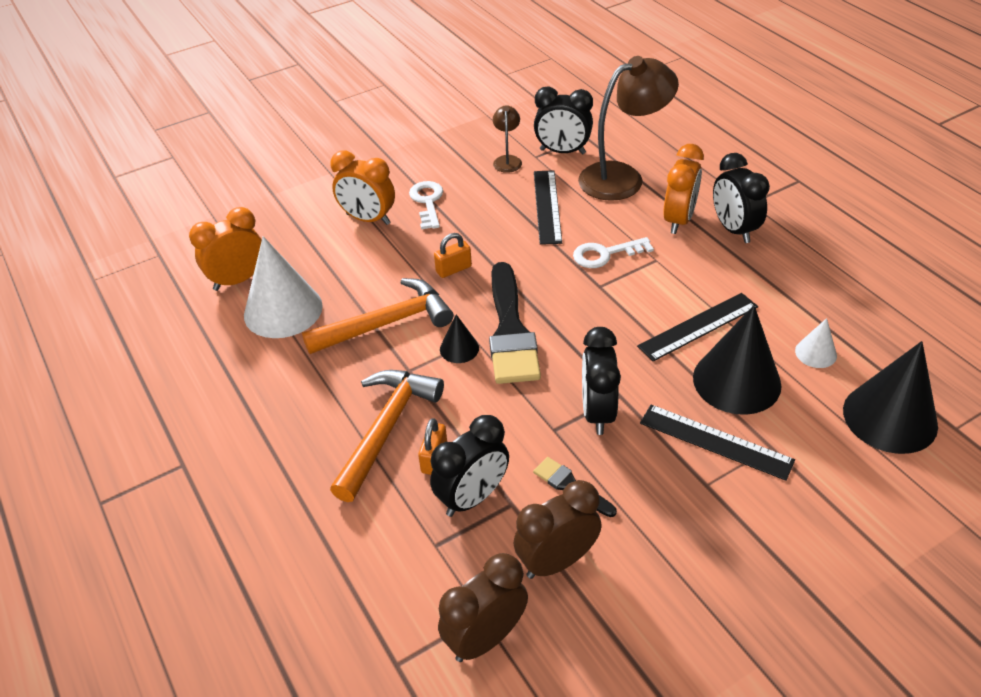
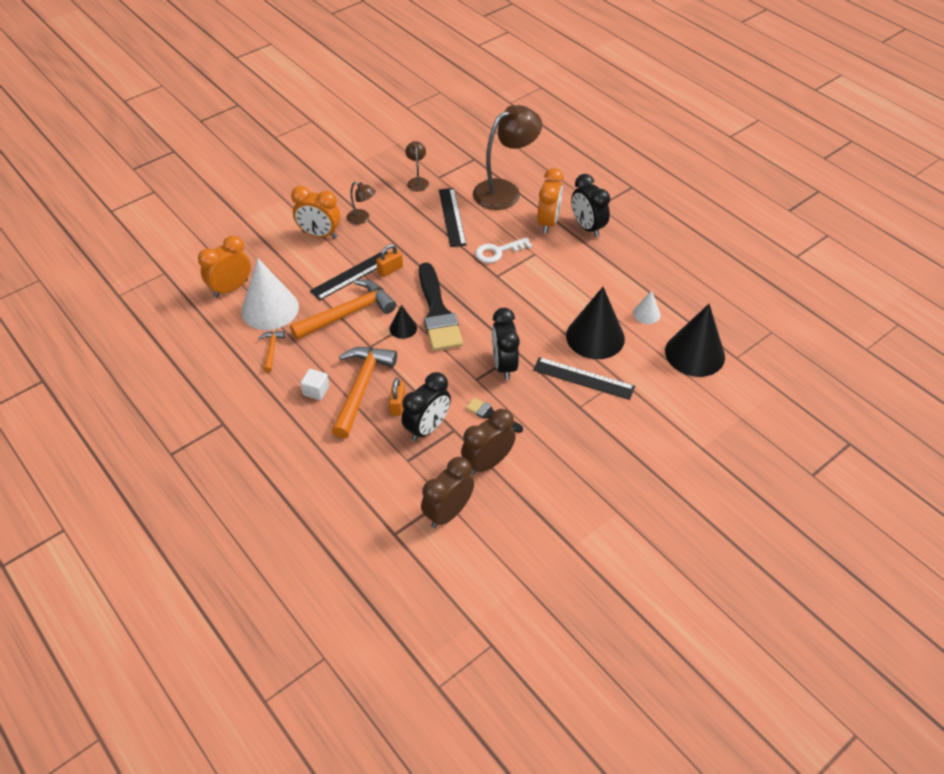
camera: 10 degrees left, 5 degrees up
(273, 365) = (271, 350): none -> orange hammer
(322, 428) = (316, 391): none -> white cube
(427, 202) = (362, 218): white key -> brown lamp
(562, 152) = (458, 172): black clock -> none
(698, 326) = (567, 301): black ruler -> black ruler (353, 275)

